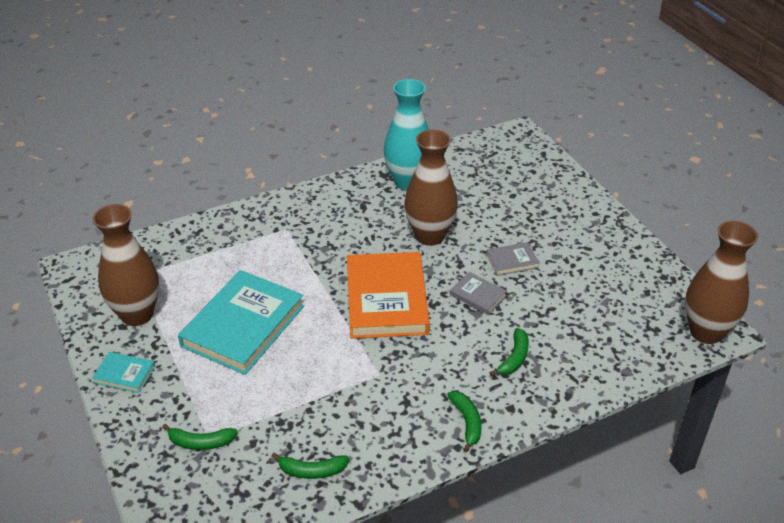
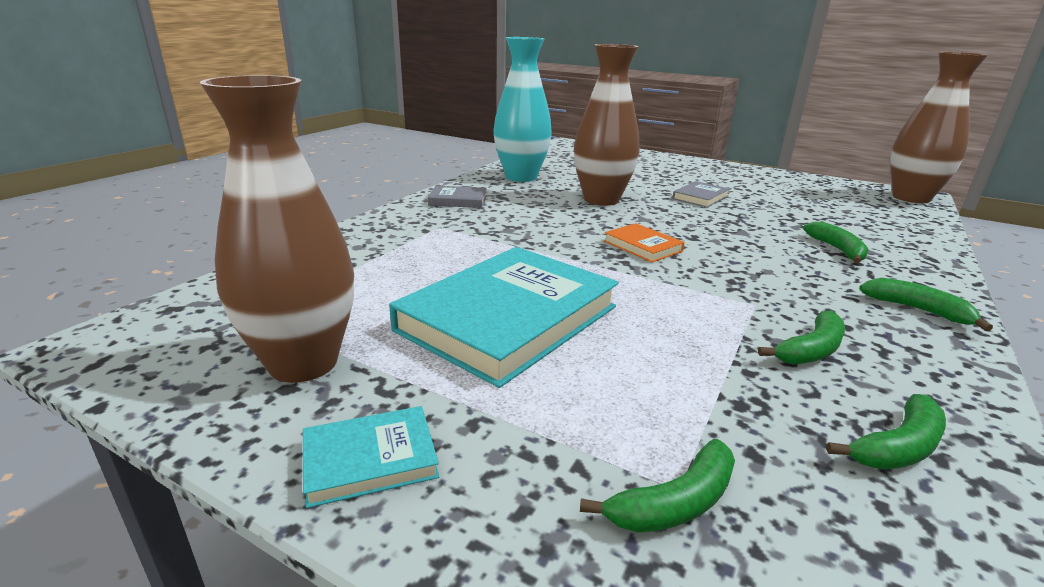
camera: 35 degrees left, 15 degrees down
(243, 326) = (508, 318): turquoise book -> turquoise book turned 45 degrees clockwise
(358, 414) = (811, 350): none -> green banana
(387, 299) = (642, 246): orange book -> orange book, size x0.45
(478, 295) = (718, 222): grey book -> grey book (458, 200)

